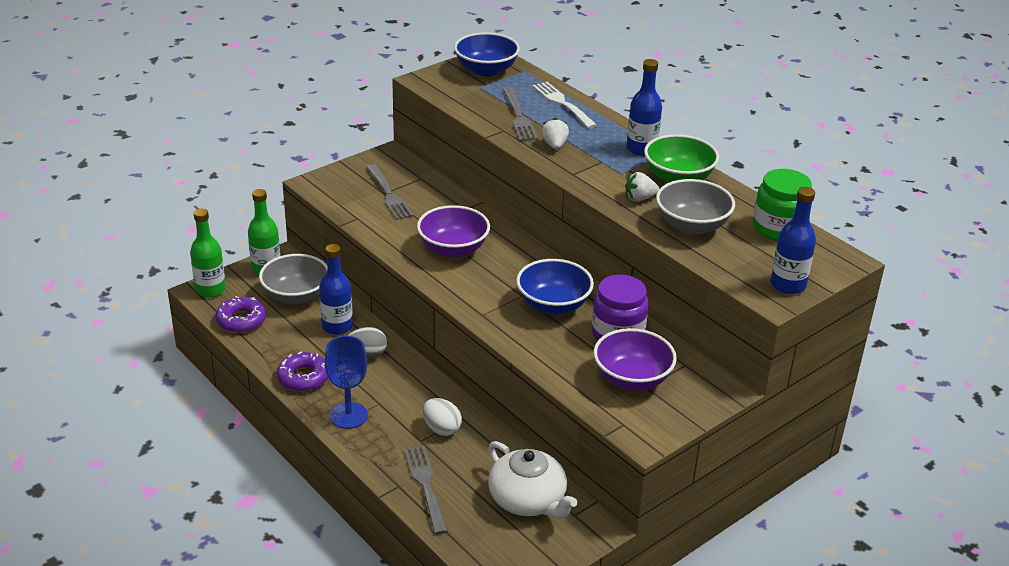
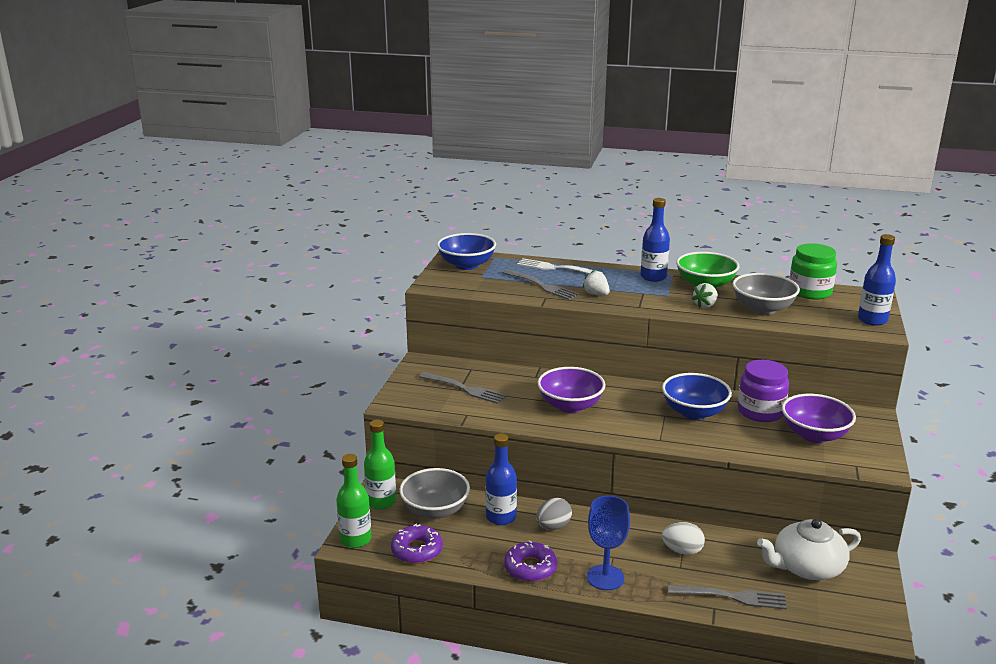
camera: 35 degrees left, 10 degrees down
(426, 486) = (732, 597): grey fork -> grey fork turned 150 degrees clockwise
(528, 499) = (807, 567): white teapot -> white teapot turned 150 degrees clockwise

